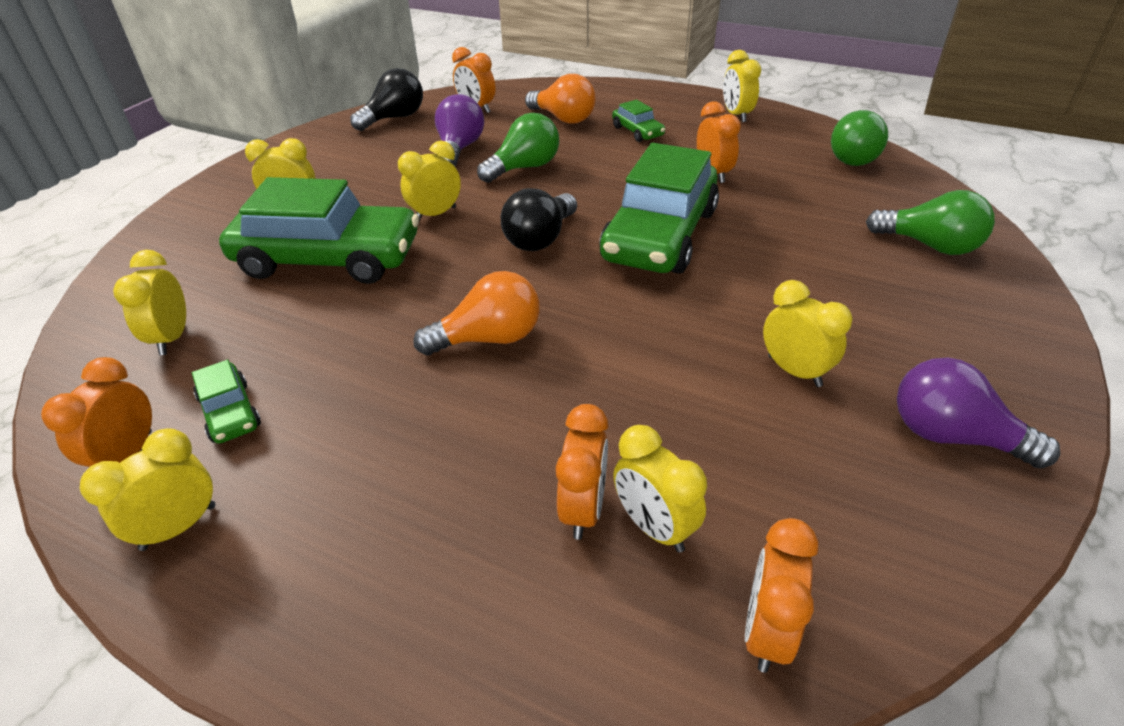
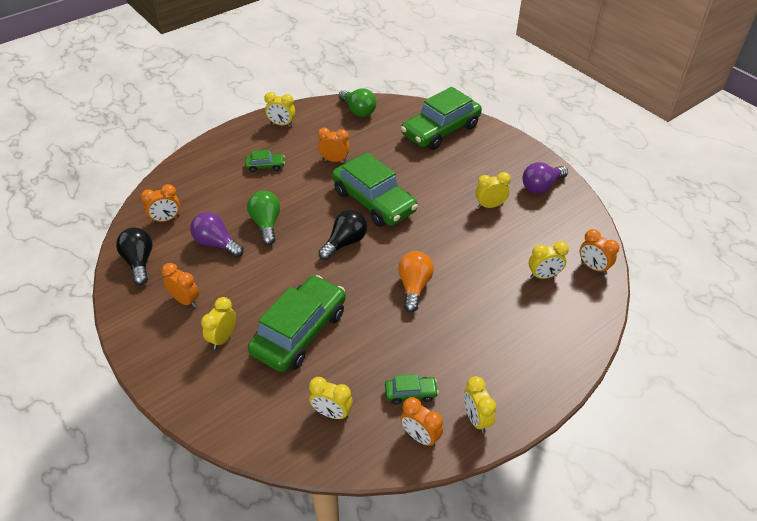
camera: 65 degrees left, 5 degrees up
(435, 214) = (288, 275): yellow clock -> none
(540, 238) = (345, 242): black light bulb -> black light bulb turned 105 degrees counterclockwise
(563, 118) = (220, 187): orange light bulb -> none
(583, 509) = (527, 291): orange clock -> orange clock (185, 300)
(929, 245) = (440, 130): green light bulb -> green car

